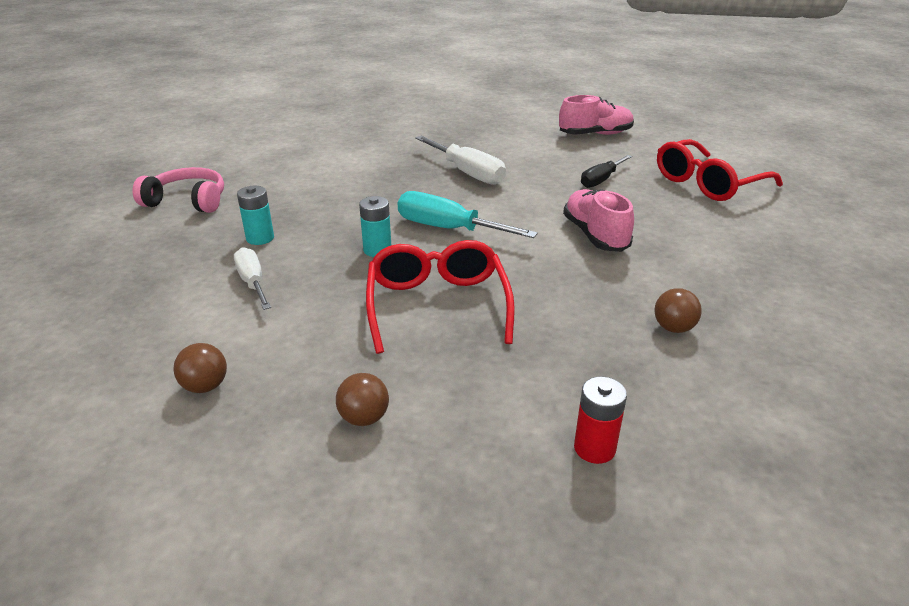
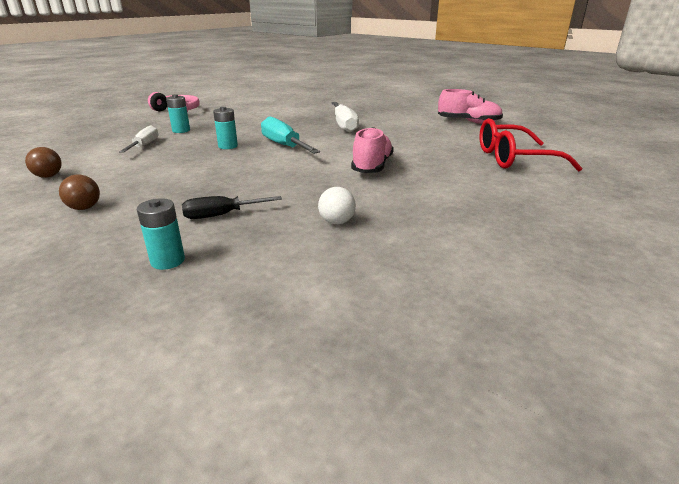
camera: 30 degrees right, 5 degrees down
(437, 305) = (213, 174): red glasses -> none
(594, 448) = (168, 261): red battery -> turquoise battery
(601, 180) = (429, 143): black screwdriver -> black screwdriver (221, 215)
(673, 328) = (336, 222): brown ball -> white ball

